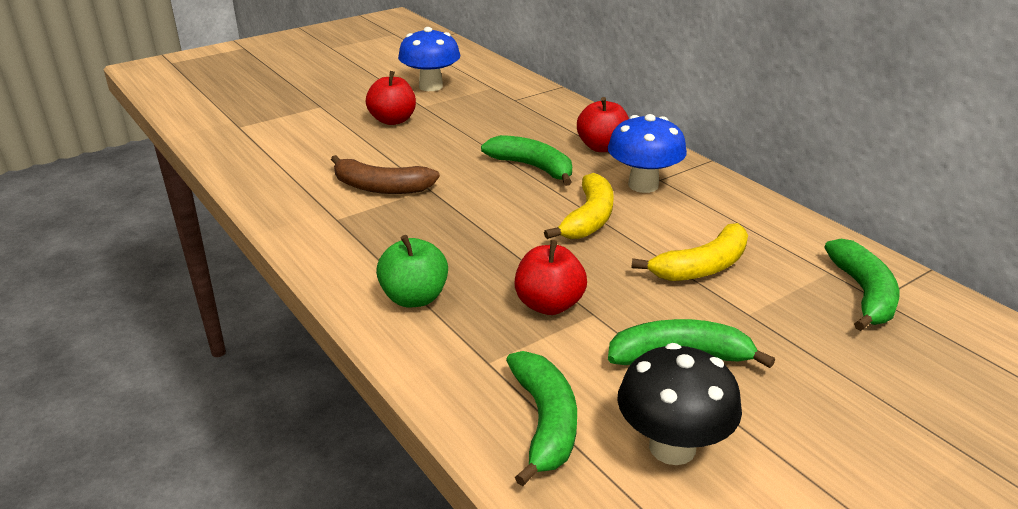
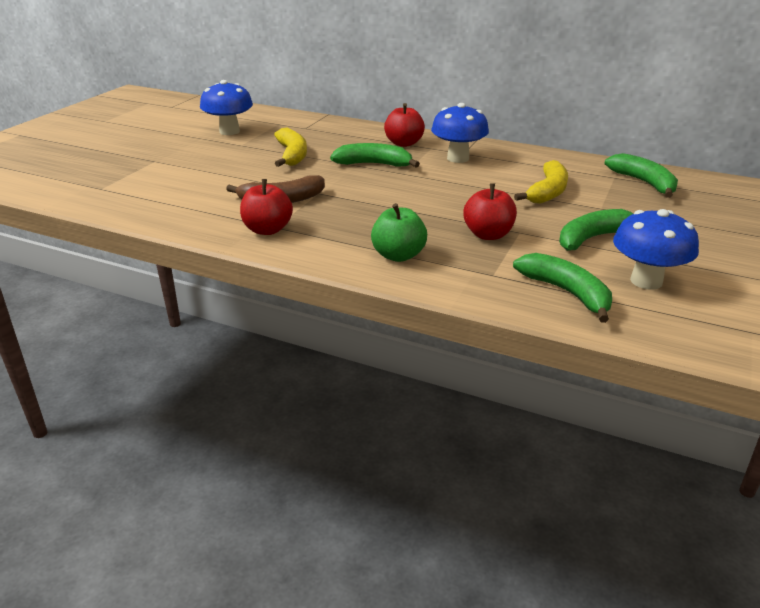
camera: 30 degrees left, 0 degrees up
(393, 120) = (230, 158): red apple -> red apple (267, 230)
(589, 219) = (449, 184): yellow banana -> yellow banana (292, 155)
(672, 447) = (646, 281): black mushroom -> blue mushroom

